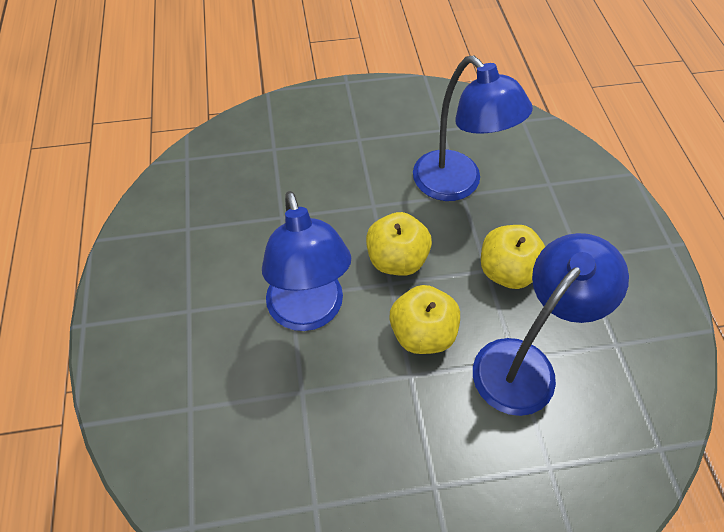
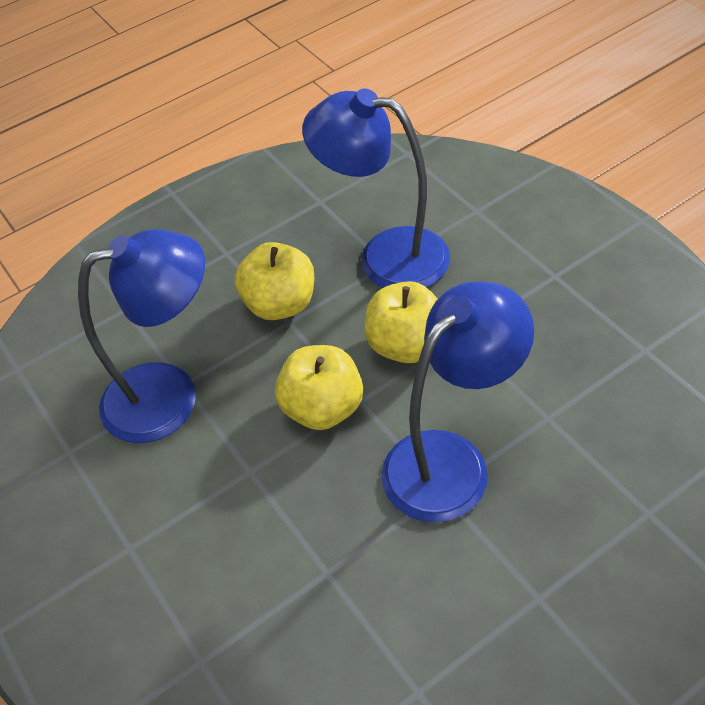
camera: 110 degrees left, 5 degrees down
(456, 185) = (170, 395): blue lamp -> blue lamp turned 45 degrees clockwise

